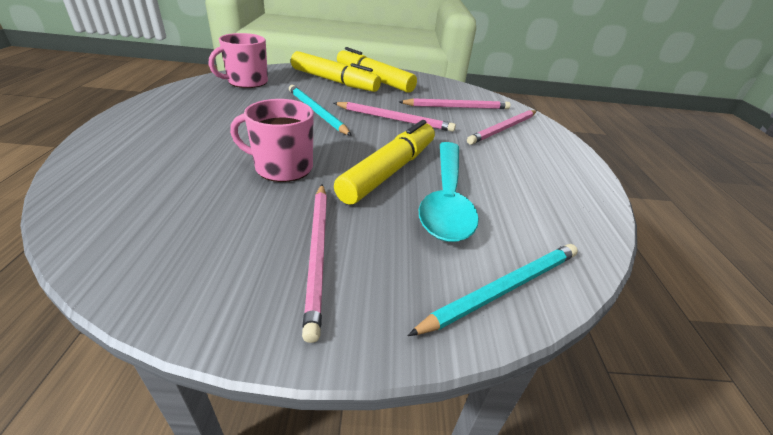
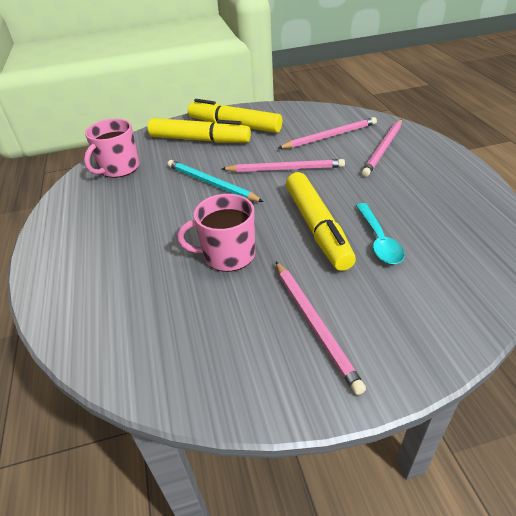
camera: 10 degrees left, 5 degrees up
(389, 171) = (317, 227): yellow marker -> yellow marker turned 150 degrees clockwise
(446, 199) = (379, 240): turquoise spoon -> turquoise spoon, size x0.60
(503, 289) = (463, 305): turquoise pencil -> none

